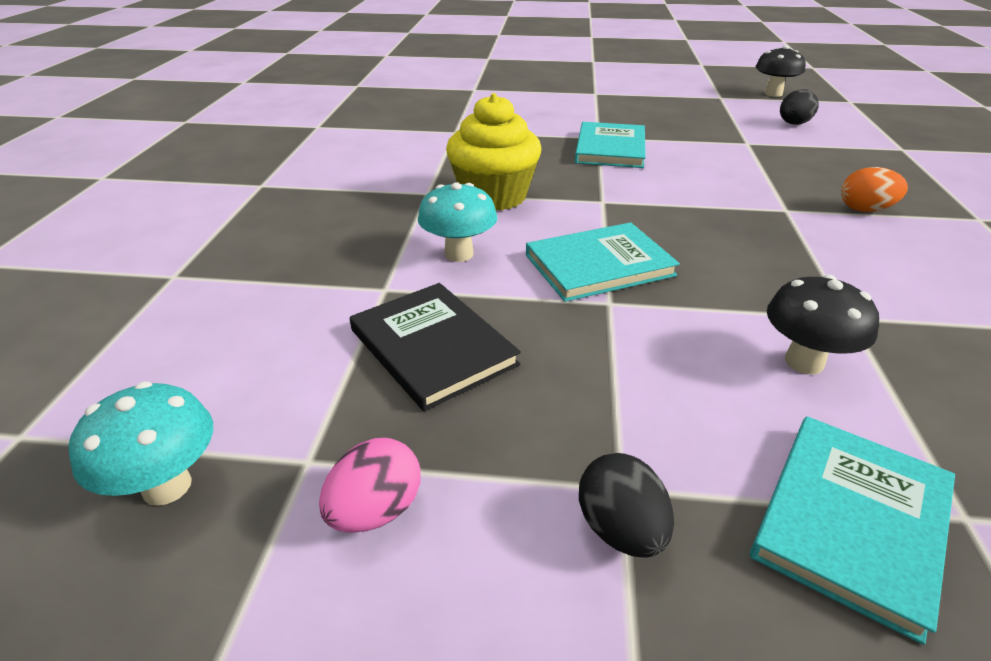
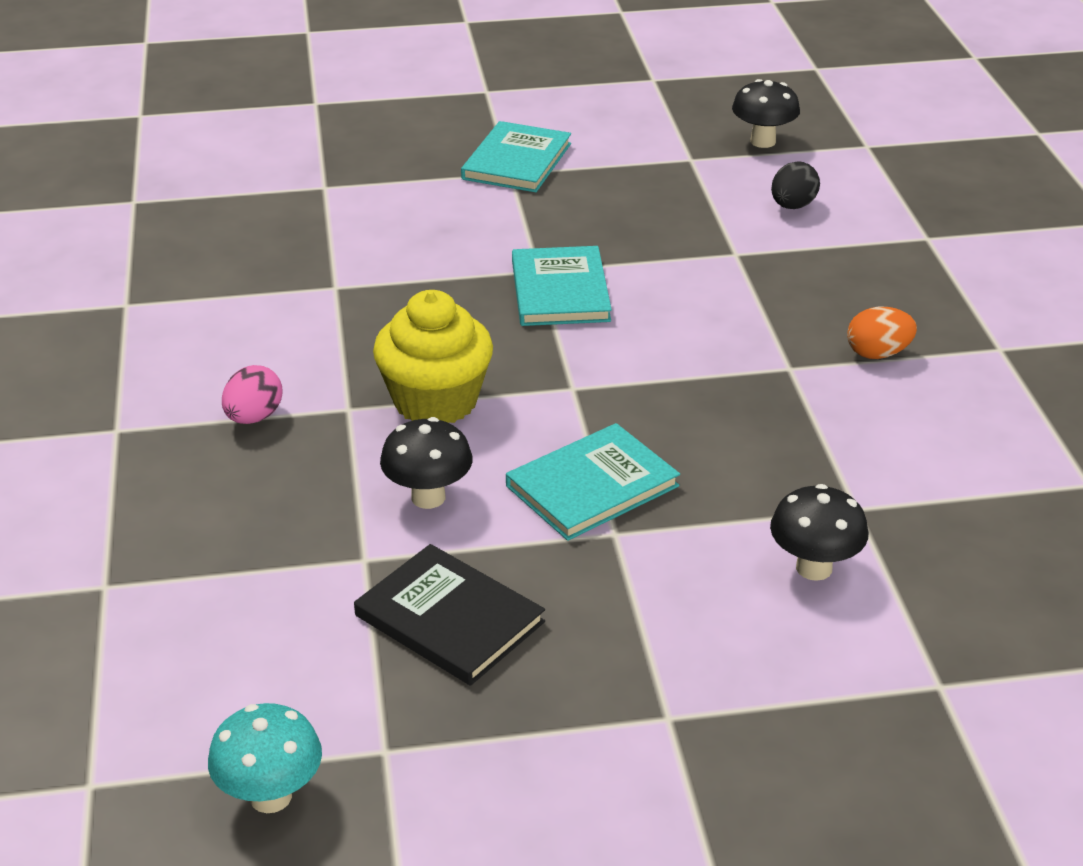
camera: 15 degrees left, 0 degrees up
(376, 511) = (468, 777): pink egg -> pink egg (254, 417)
(459, 254) = (428, 497): turquoise mushroom -> black mushroom
(620, 529) = (674, 750): black egg -> none
(852, 521) = (853, 706): turquoise book -> turquoise book (517, 161)

